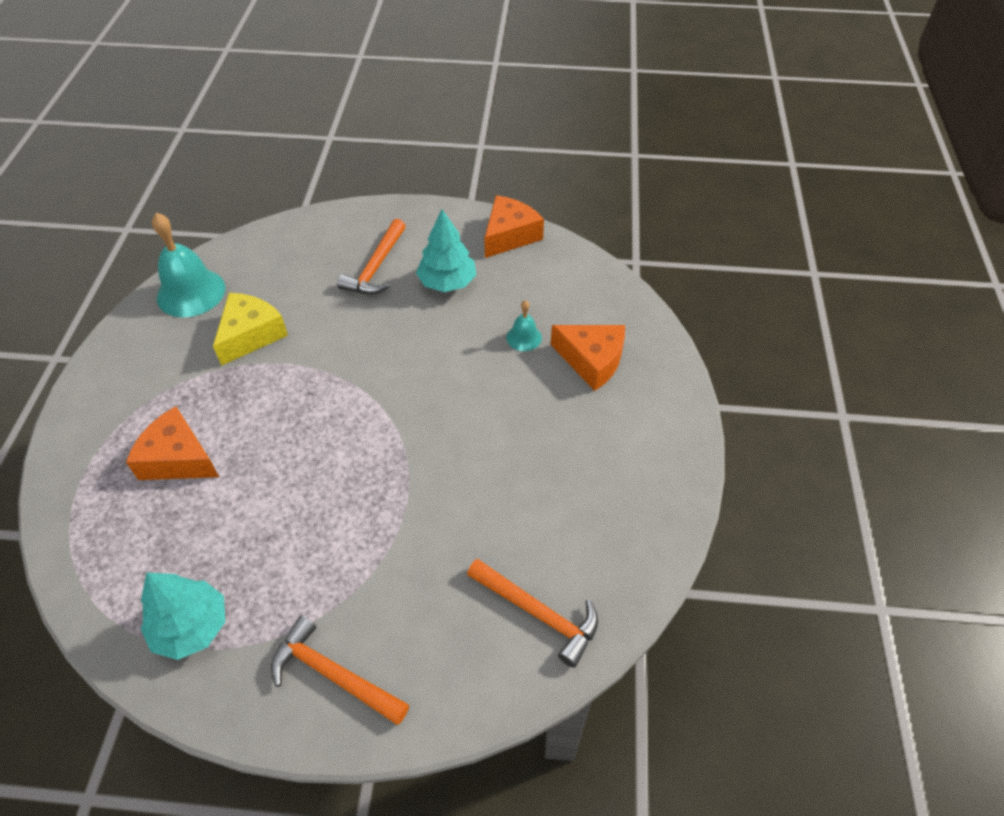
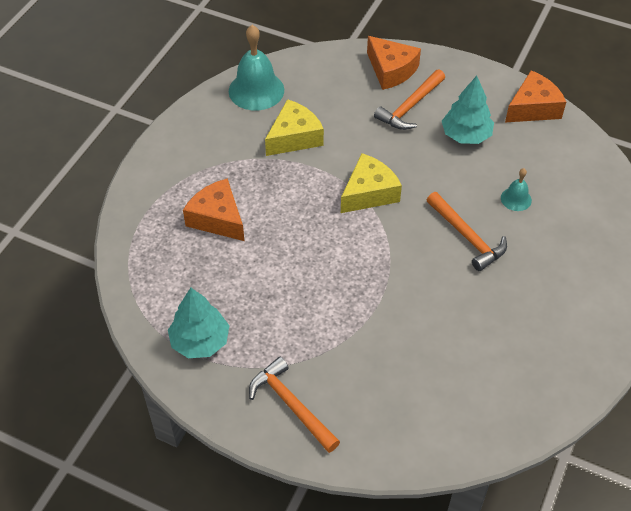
camera: 20 degrees right, 0 degrees up
(357, 376) = (369, 193): none -> yellow cheese
(538, 613) = (455, 412): orange hammer -> orange hammer (467, 237)
(591, 361) = (567, 234): orange cheese -> orange cheese (391, 70)

